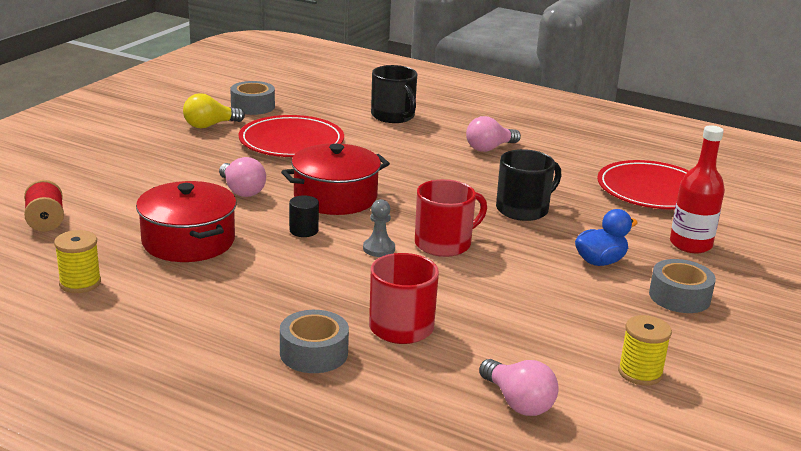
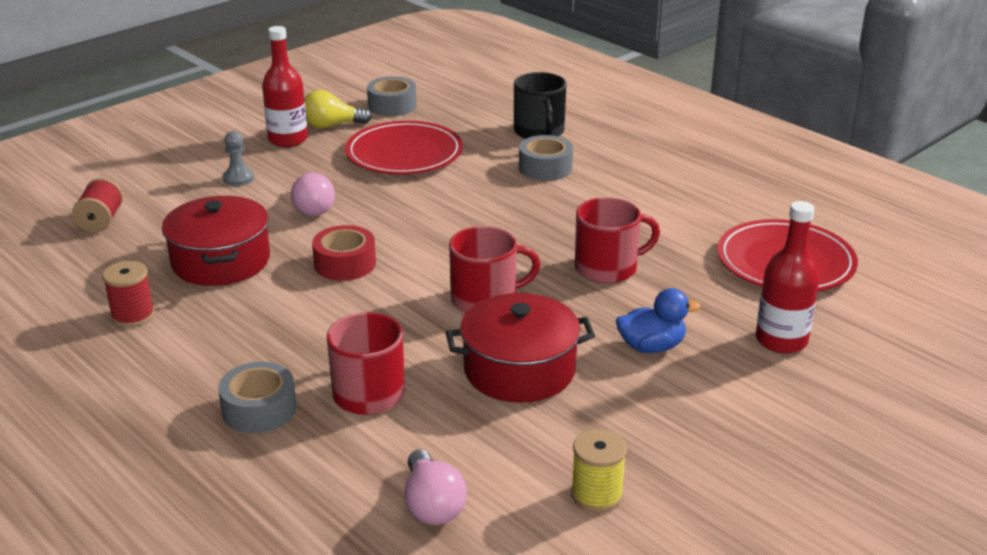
camera: 20 degrees right, 5 degrees up
(80, 283) = (89, 295): yellow spool -> none
(137, 295) = (133, 316): none -> red spool
(177, 139) = (288, 139): none -> red bottle
(303, 230) = (345, 264): black cylinder -> red tape
(335, 197) = (405, 227): red pot -> red pot (519, 370)
(379, 249) = (409, 296): grey pawn -> grey pawn (238, 178)
(489, 148) = (623, 184): pink light bulb -> none
(523, 209) = (607, 268): black mug -> red mug
(679, 297) = (716, 406): grey tape -> grey tape (545, 168)

